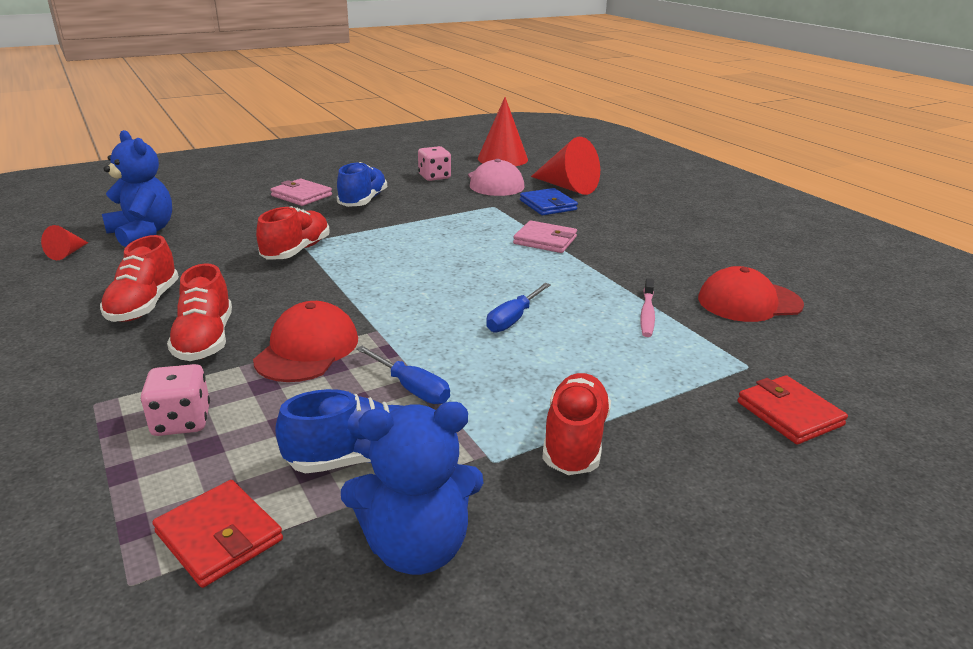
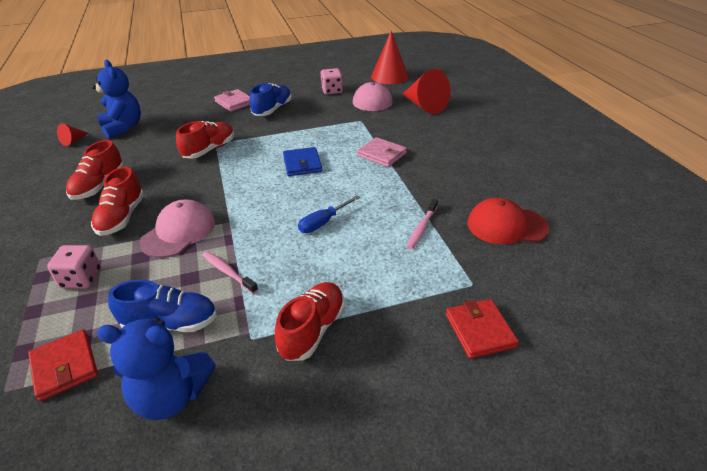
camera: 15 degrees right, 10 degrees up
(307, 349) = (179, 232): red cap -> pink cap
(411, 388) = (228, 272): blue screwdriver -> pink toothbrush
(548, 205) = (400, 122): blue wallet -> blue wallet (302, 164)

